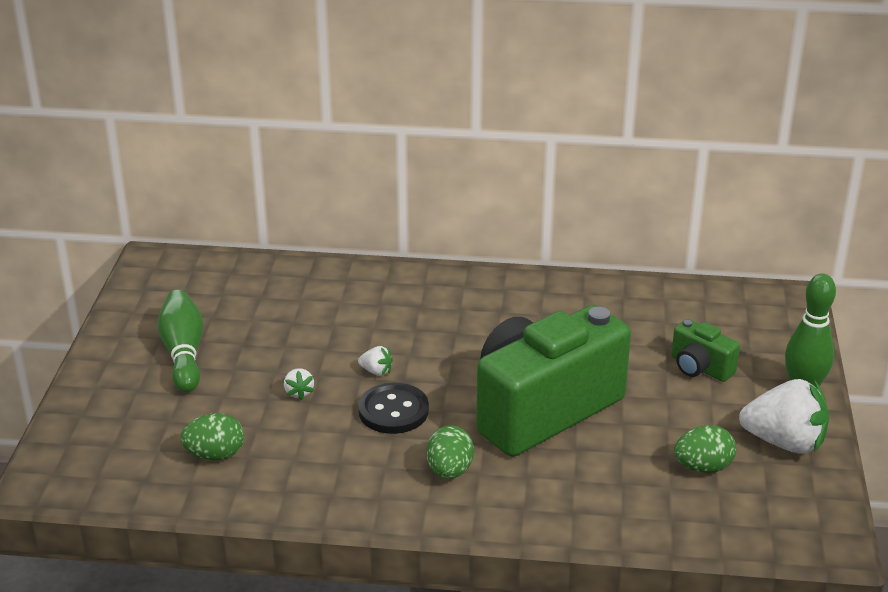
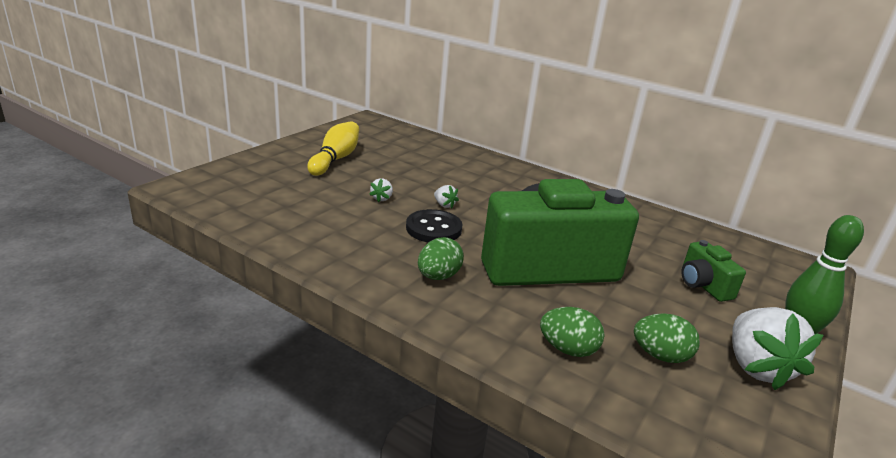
camera: 25 degrees right, 5 degrees down
(183, 353) = (335, 159): green bowling pin -> yellow bowling pin
(215, 455) = (291, 210): green egg -> green egg (568, 349)
(784, 442) = (757, 367): white strawberry -> white strawberry turned 45 degrees clockwise

